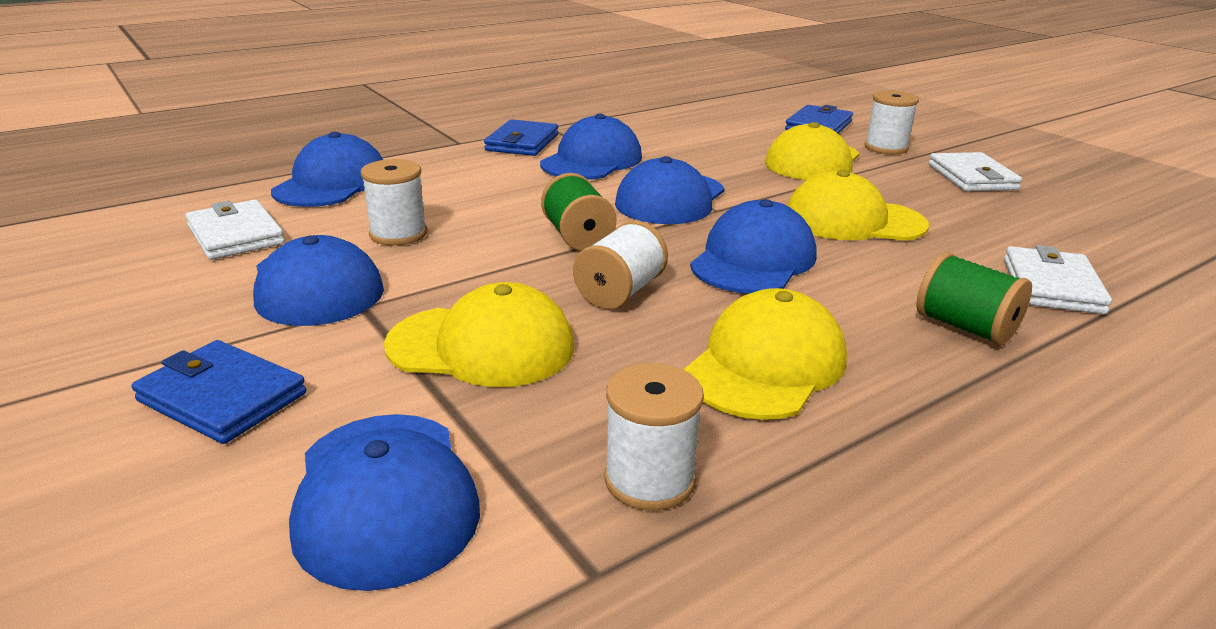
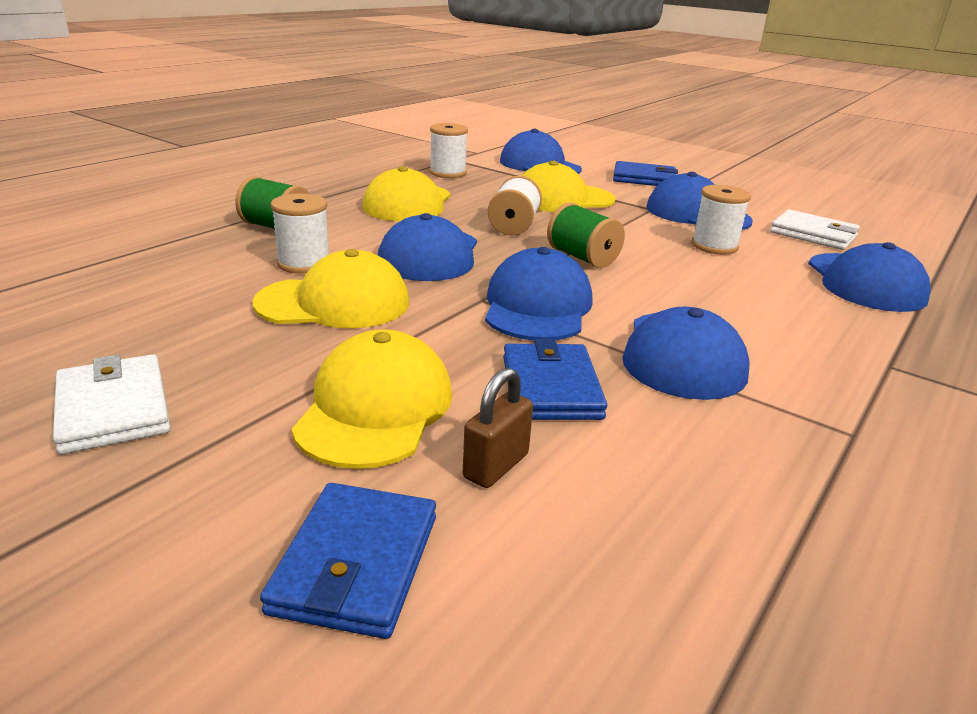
camera: 160 degrees right, 0 degrees up
(522, 143) = (818, 379): blue wallet -> blue wallet (551, 387)
(750, 138) = (496, 466): none -> brown padlock
(886, 148) = (223, 483): white spool -> white spool (304, 263)
(1052, 286) = (177, 259): white wallet -> none

